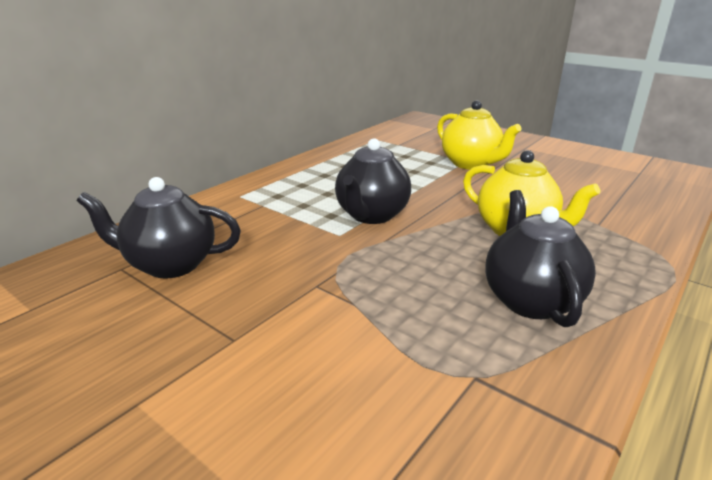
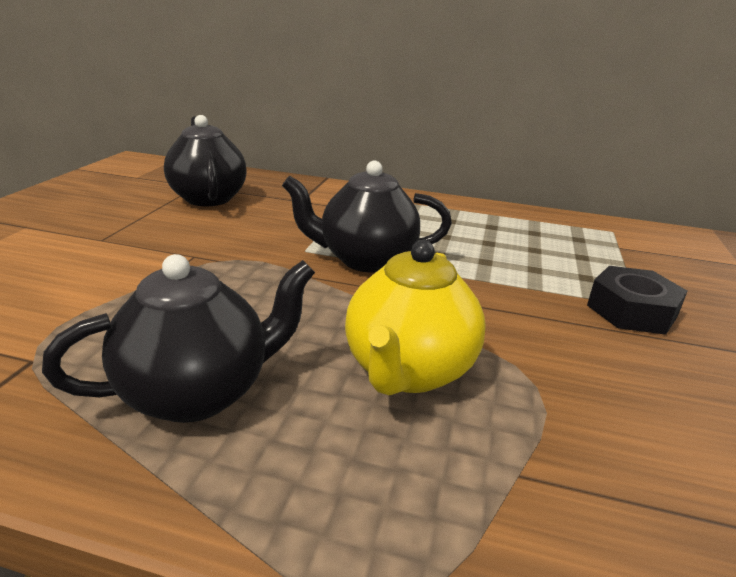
camera: 65 degrees right, 0 degrees up
(471, 164) = (631, 311): yellow teapot -> black nut

